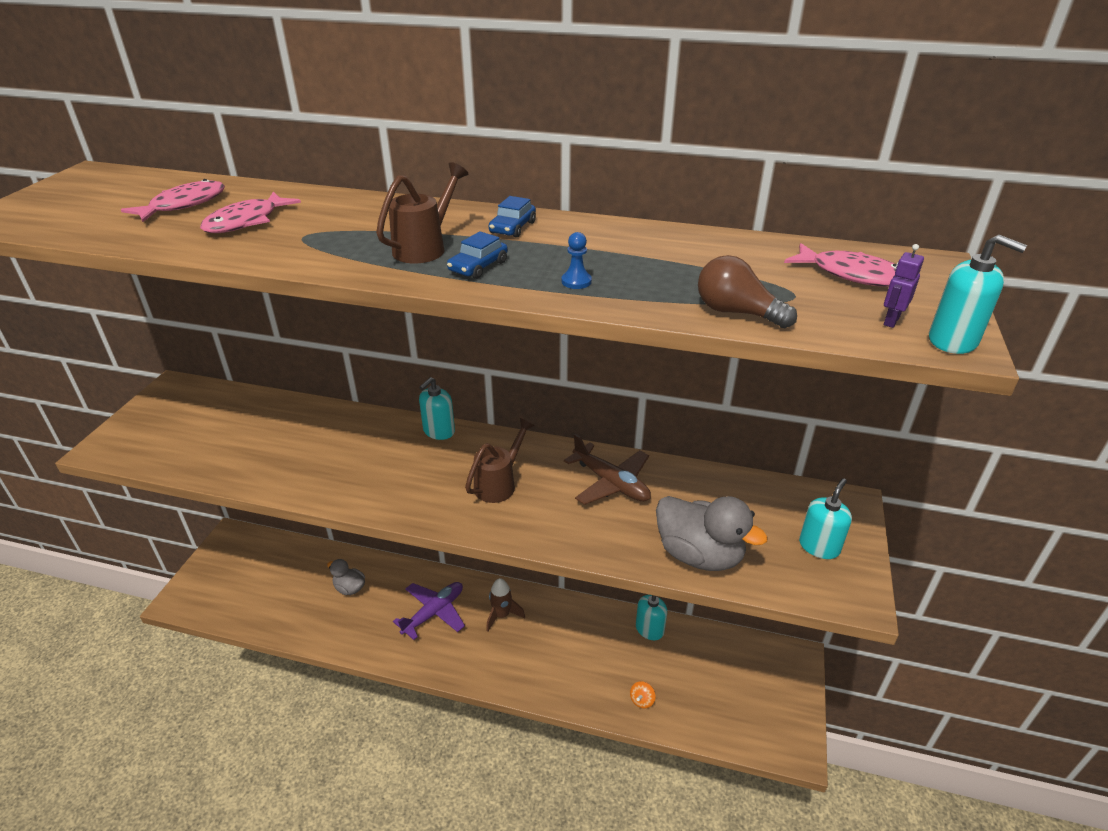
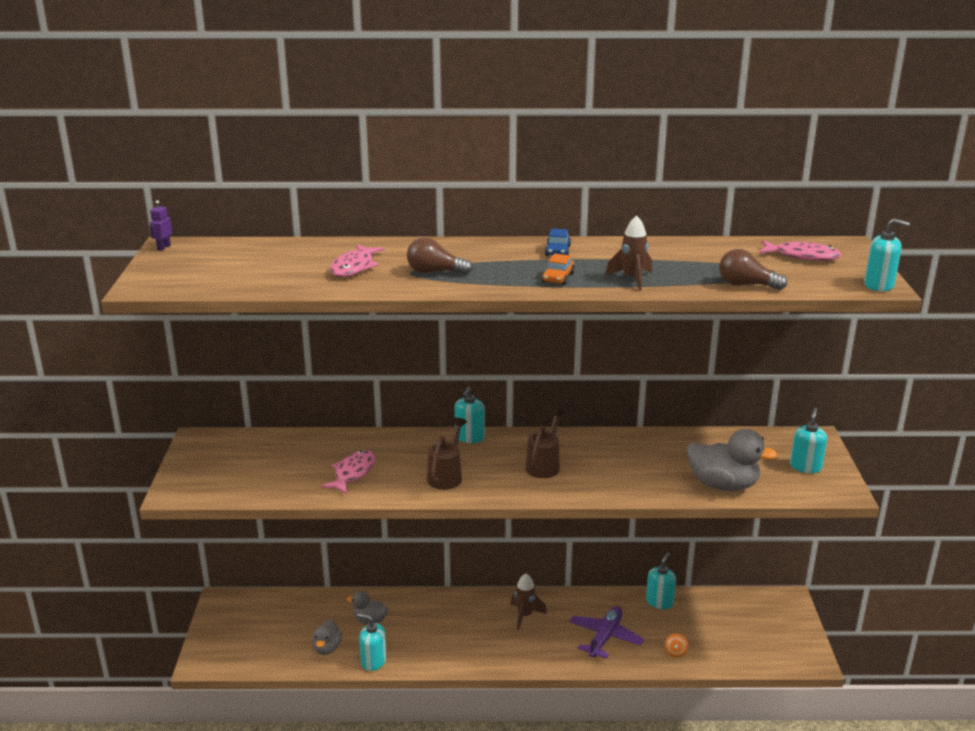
camera: 15 degrees left, 10 degrees down
(184, 205) = (288, 261): pink fish -> pink fish (353, 473)
(294, 611) = (327, 648): none -> grey duck
(329, 638) = (373, 661): none -> turquoise soap dispenser
(332, 239) = (434, 272): none -> brown light bulb
(425, 247) = (508, 270): brown watering can -> brown watering can (447, 475)
(434, 613) = (461, 625): purple plane -> purple plane (605, 637)
(478, 266) = (558, 278): blue car -> orange car
(576, 281) = (632, 279): blue pawn -> brown rocket
(611, 483) = (632, 451): brown plane -> none
(891, 321) = (839, 279): purple robot -> purple robot (163, 247)

